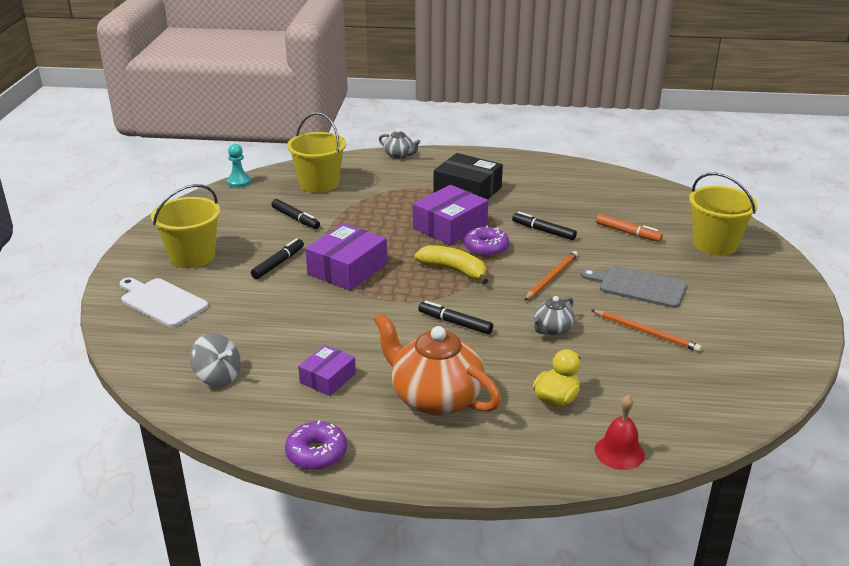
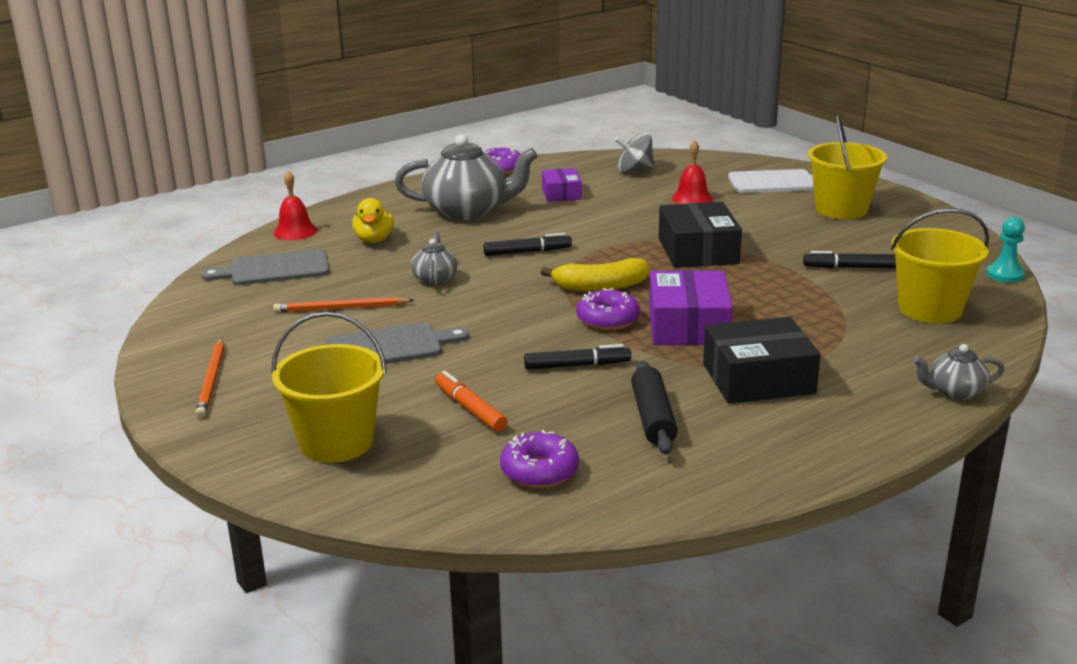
camera: 140 degrees right, 5 degrees down
(251, 317) = (692, 198): none -> red bell
(278, 263) = (763, 232): black marker -> none
(347, 269) = (698, 251): purple box -> black box
(435, 398) = (467, 211): orange teapot -> grey teapot
(544, 195) = (653, 418): none -> black rolling pin
(551, 277) = (494, 319): orange pencil -> orange pencil (211, 380)
(626, 196) = (539, 471): none -> purple donut
(628, 233) = (470, 409): orange marker -> orange marker turned 60 degrees clockwise
(672, 403) = (274, 269): none -> grey cutting board

